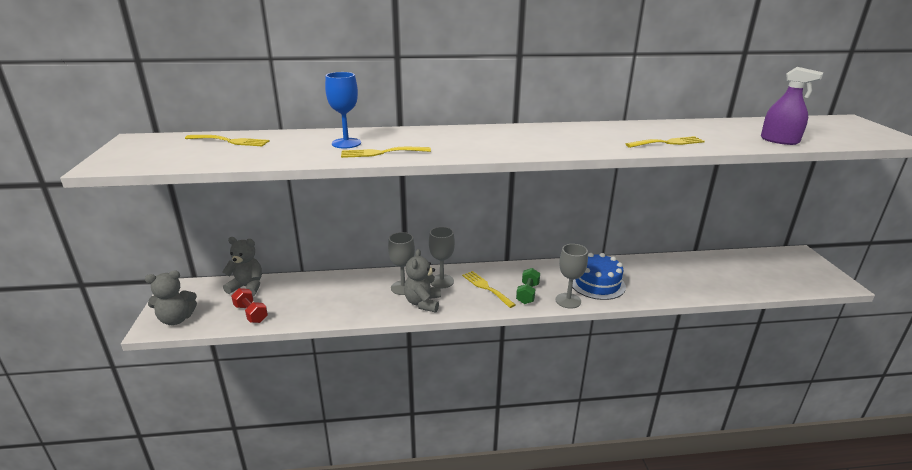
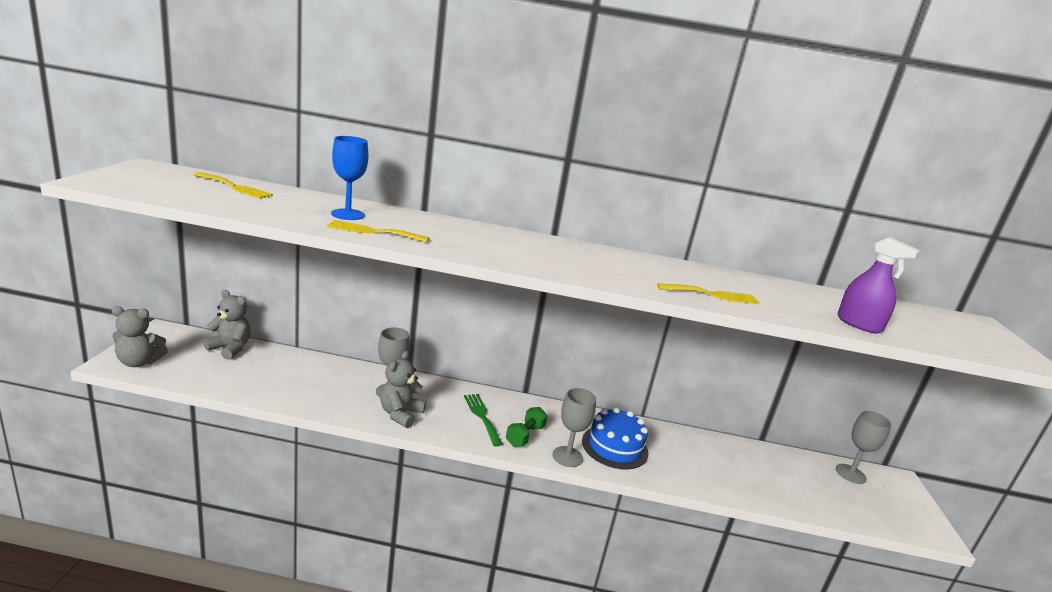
camera: 10 degrees right, 5 degrees down
(251, 313) = (215, 376): red dumbbell -> none
(441, 281) = (437, 396): grey goblet -> grey goblet (850, 474)
(486, 288) = (482, 416): yellow fork -> green fork

